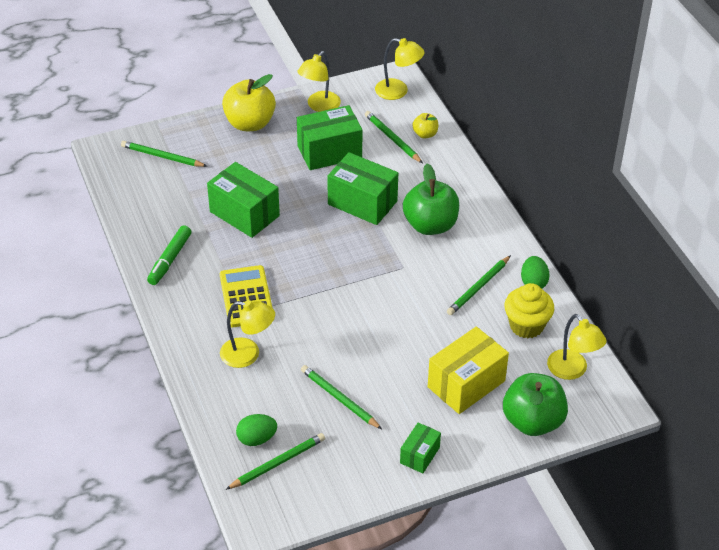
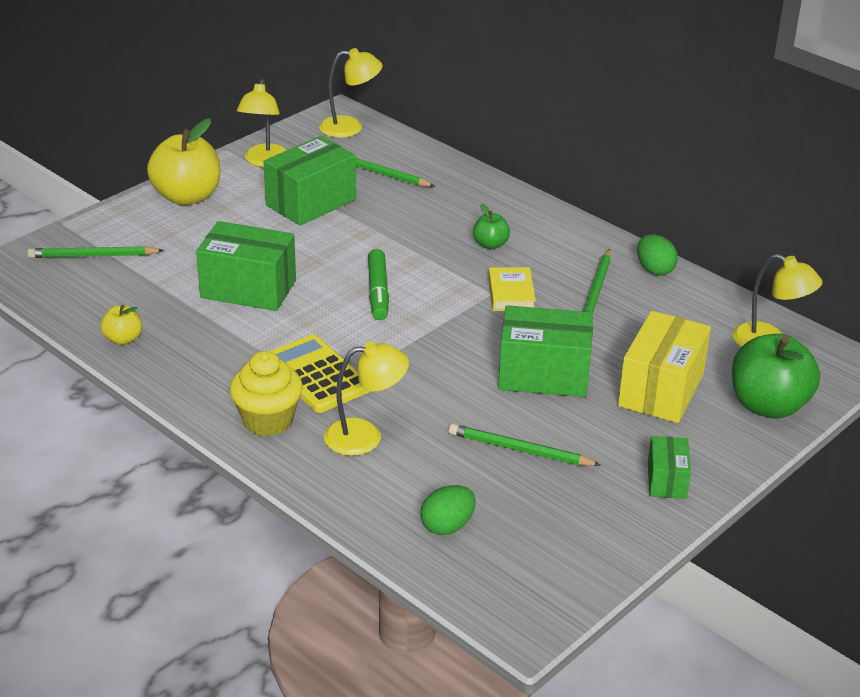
camera: 25 degrees left, 10 degrees down
(170, 260) = (182, 362): green marker -> green marker (378, 292)
(277, 463) = (495, 545): green pencil -> none
(362, 203) = (391, 242): green box -> green box (543, 375)
(417, 272) = (511, 294): none -> yellow book
(425, 134) = (414, 160): yellow apple -> yellow apple (123, 339)
(430, 225) = (490, 244): green apple -> green apple, size x0.49
(526, 326) = (681, 313): yellow cupcake -> yellow cupcake (268, 420)

